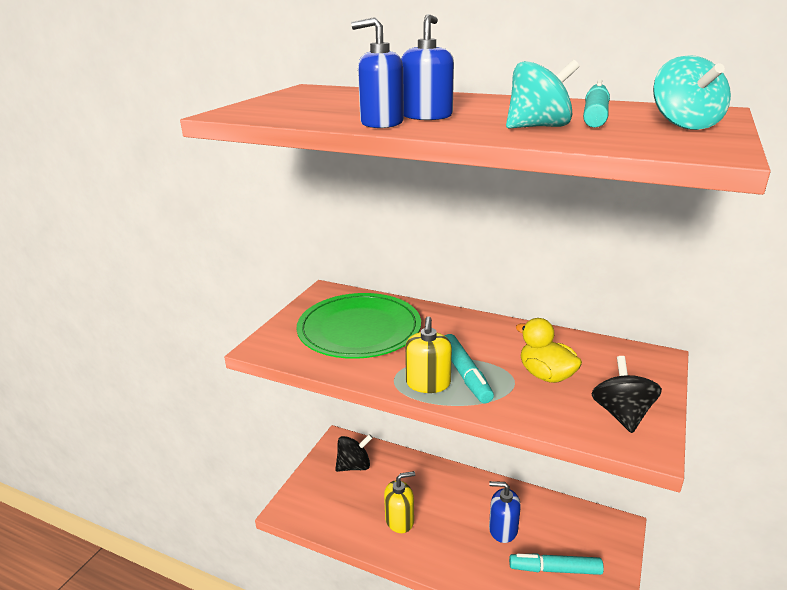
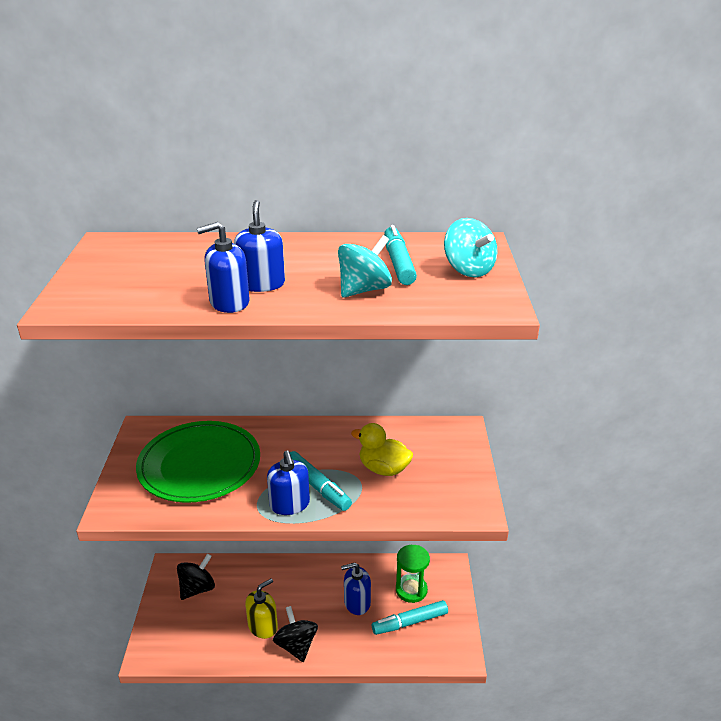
camera: 25 degrees left, 5 degrees up
(428, 383) = (289, 504): yellow soap dispenser -> blue soap dispenser
(567, 536) = (411, 590): none -> green hourglass
(622, 414) = (452, 489): black spinning top -> black spinning top (296, 645)

